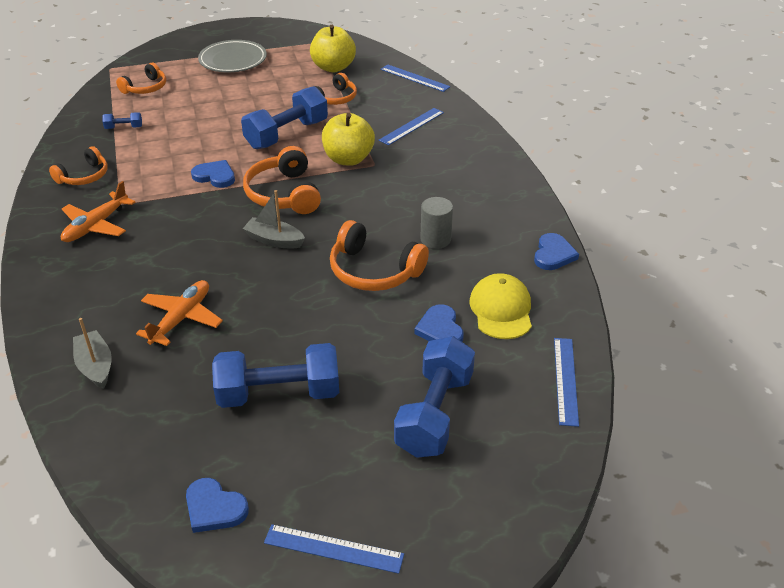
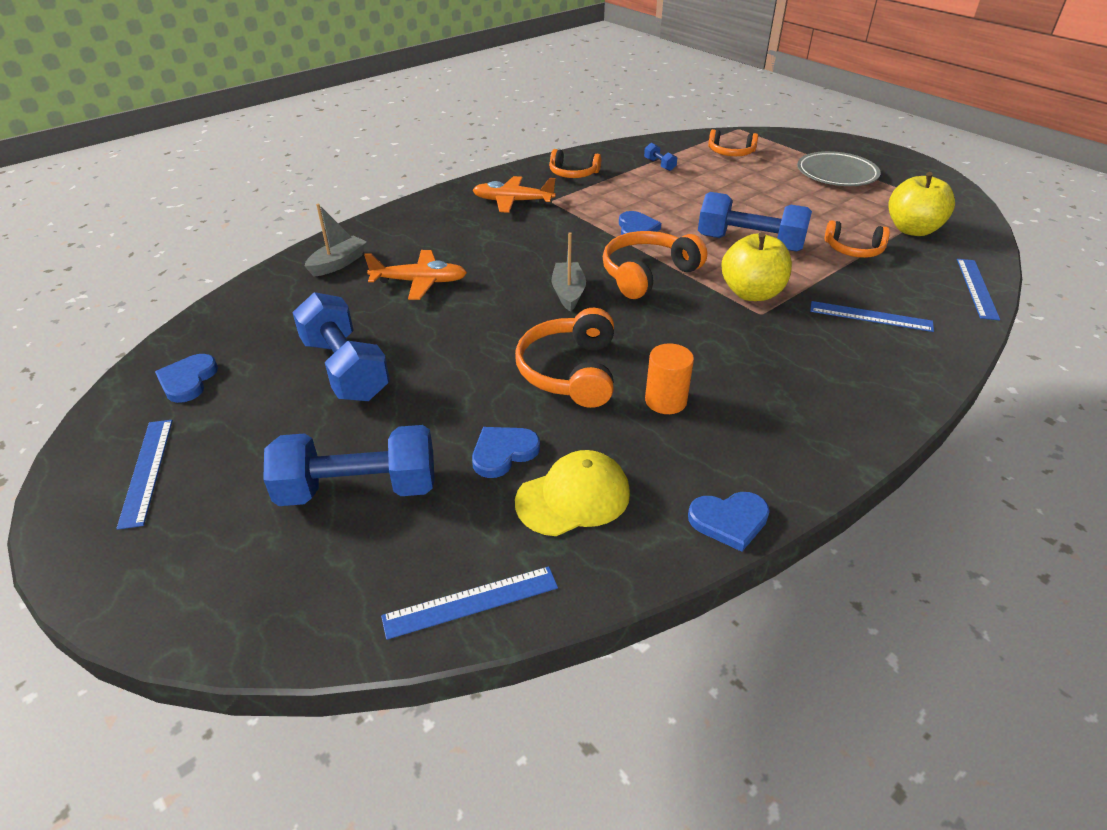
camera: 65 degrees right, 0 degrees up
(435, 239) = (665, 401): grey cylinder -> orange cylinder

